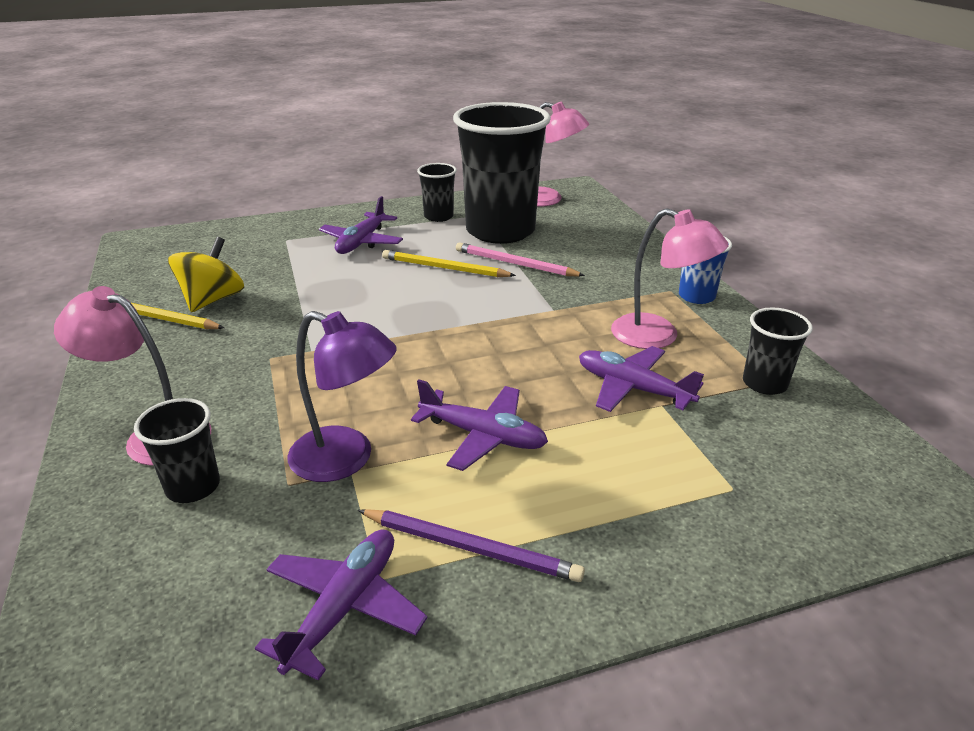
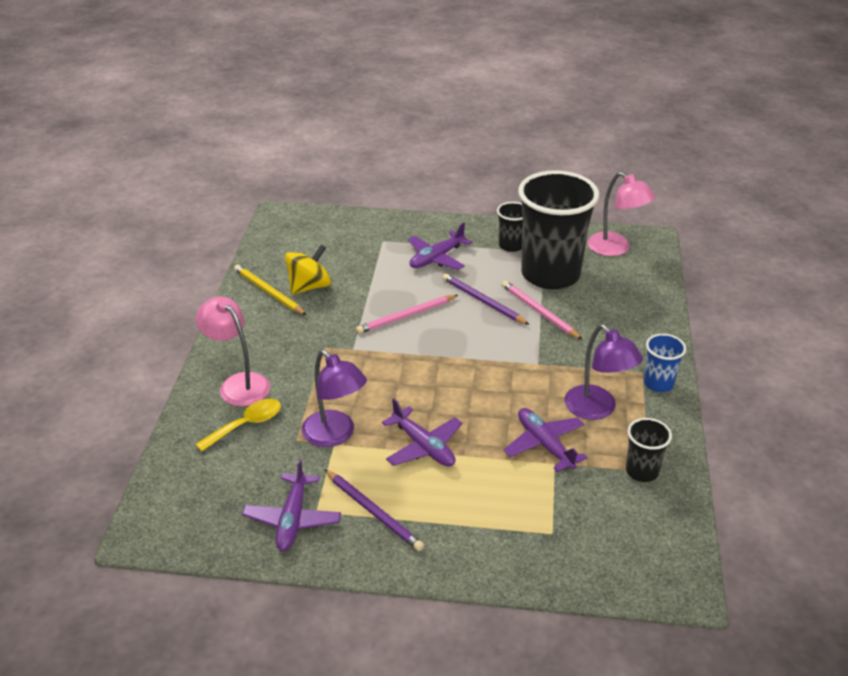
camera: 25 degrees right, 5 degrees up
(193, 487) = (246, 425): black cup -> yellow spoon
(344, 607) = (292, 519): purple plane -> purple plane turned 135 degrees clockwise
(361, 301) = (406, 316): none -> pink pencil
(444, 268) = (483, 301): yellow pencil -> purple pencil
(658, 336) = (597, 409): pink lamp -> purple lamp

